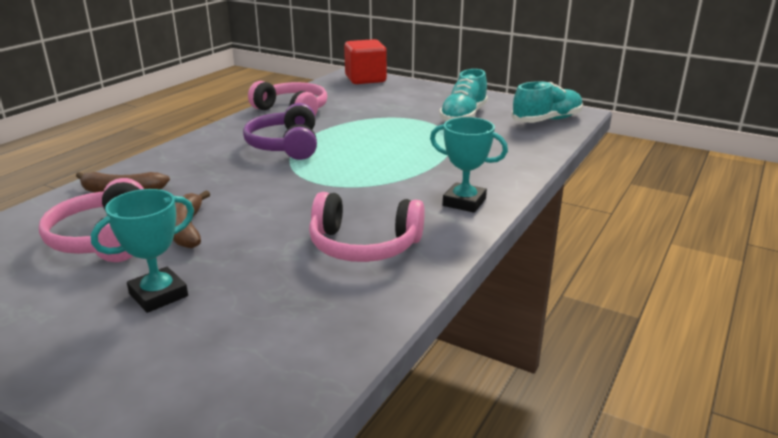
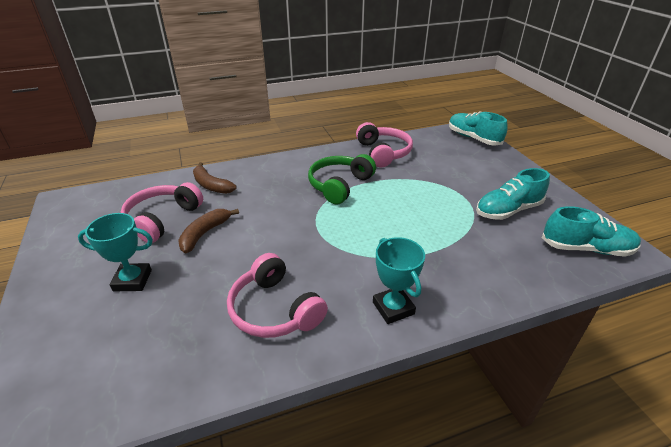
camera: 40 degrees right, 10 degrees up
(285, 146) = (339, 185): purple headphones -> green headphones
(365, 79) = (473, 138): red cube -> turquoise shoe

